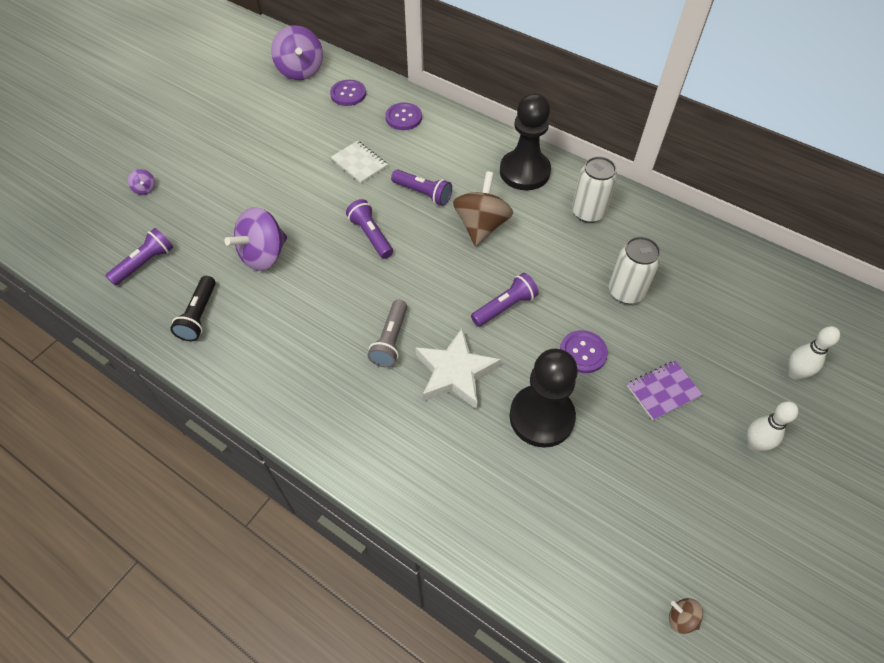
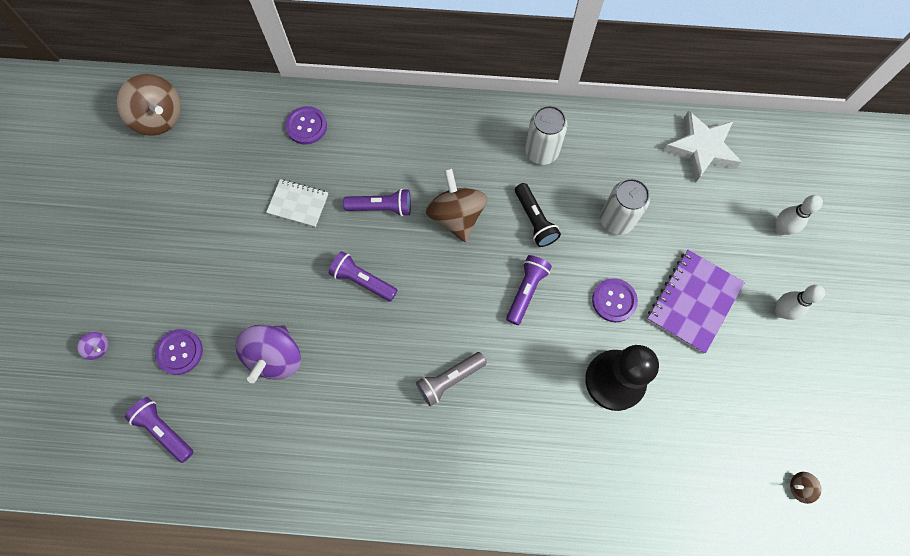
camera: 30 degrees left, 15 degrees up
(145, 263) = (164, 430): purple flashlight -> purple flashlight turned 60 degrees counterclockwise
(199, 315) = (259, 454): black flashlight -> black flashlight (534, 220)
(301, 71) = (159, 118): purple spinning top -> brown spinning top
(348, 94) = (230, 124): purple button -> purple button (179, 352)
(390, 340) = (450, 379): grey flashlight -> grey flashlight turned 75 degrees clockwise
(455, 373) = (523, 380): white star -> white star (701, 149)
(524, 172) = (460, 134): black pawn -> none
(663, 391) = (693, 302): purple notebook -> purple notebook, size x1.60

